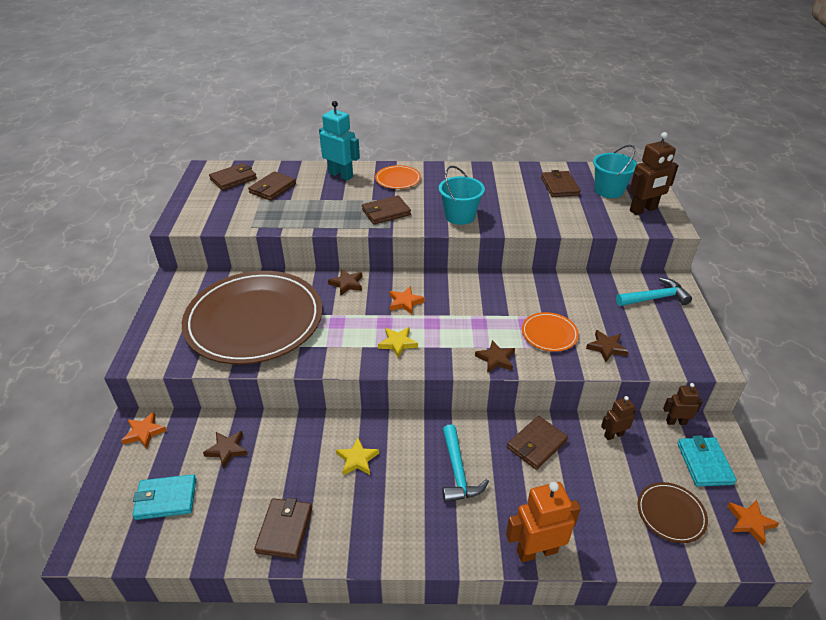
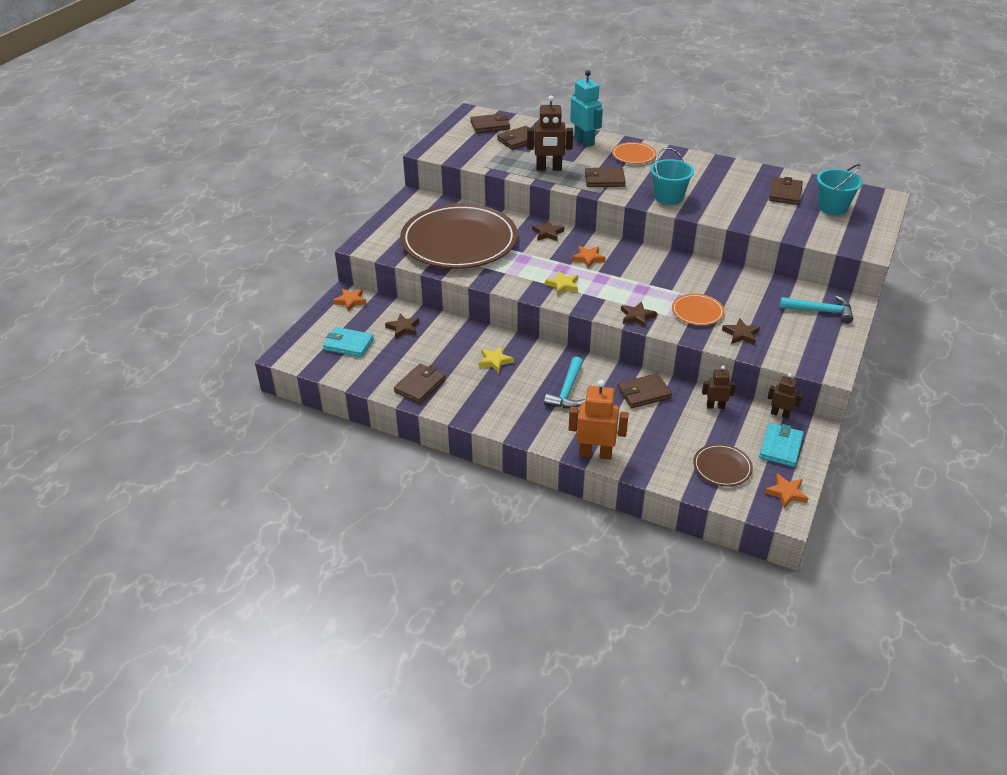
camera: 25 degrees right, 0 degrees up
(643, 210) = (852, 231): brown robot -> brown robot (549, 169)

